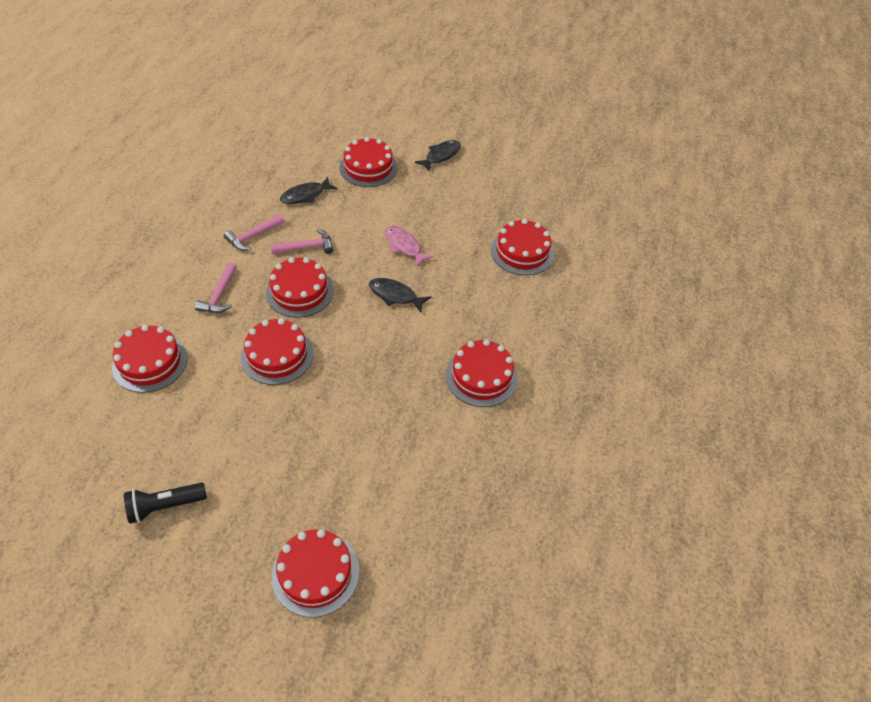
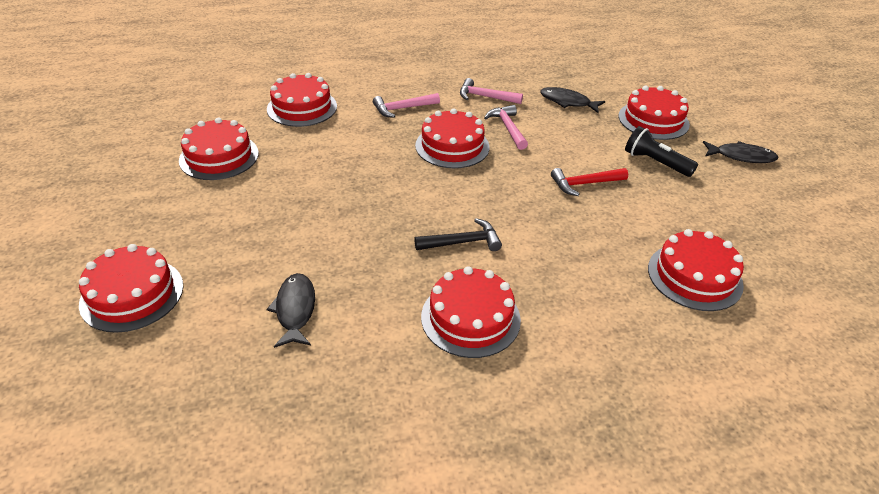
camera: 60 degrees right, 10 degrees down
(165, 506) = (163, 175): black flashlight -> black flashlight (655, 162)
(277, 355) = (366, 165): red cake -> red cake (219, 156)
(306, 247) = (508, 128): pink hammer -> pink hammer turned 150 degrees counterclockwise
(395, 295) = (513, 205): black fish -> black fish (295, 310)
(404, 246) = (584, 184): pink fish -> red hammer
(411, 343) = (462, 242): none -> black hammer

